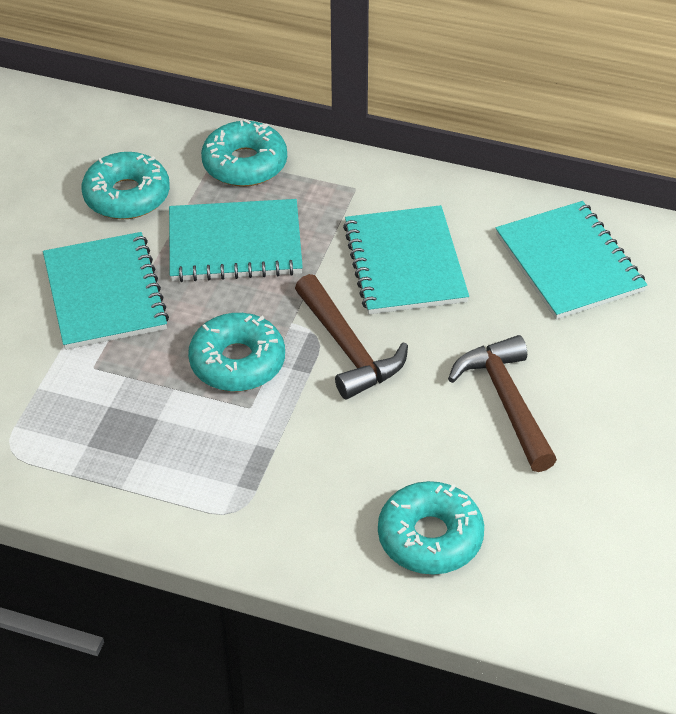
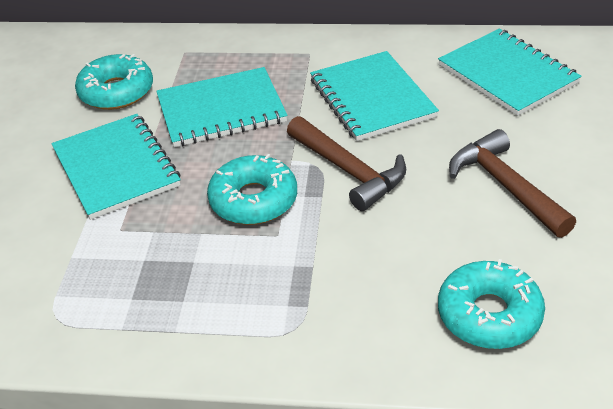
camera: 10 degrees left, 5 degrees down
(245, 164) = (211, 52): turquoise donut -> none

